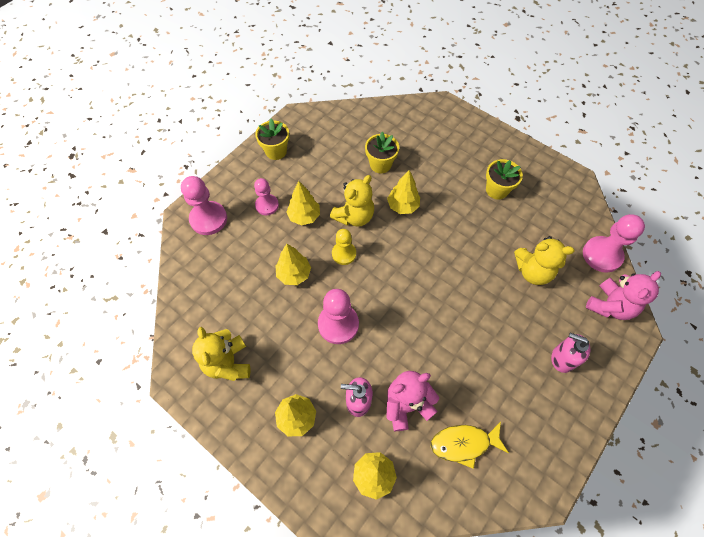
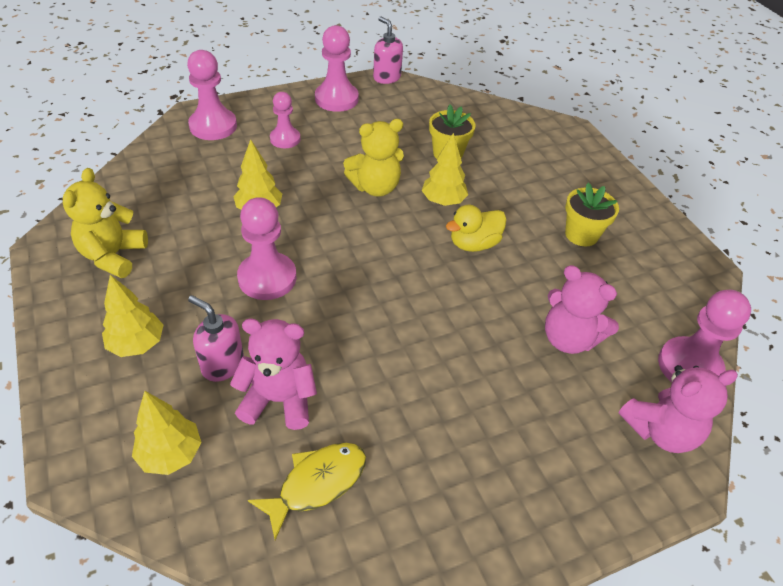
camera: 25 degrees right, 15 degrees down
(276, 151) = (336, 99): yellow flower pot -> pink pawn
(304, 216) = (317, 164): yellow tree -> none
(344, 254) = (333, 216): yellow pawn -> none
(441, 230) = (474, 244): none -> yellow duck
(464, 444) = (317, 483): yellow fish -> yellow fish turned 120 degrees clockwise
(532, 271) = (568, 339): yellow teddy bear -> pink teddy bear
(562, 358) = (538, 458): pink soap dispenser -> pink soap dispenser (386, 77)

